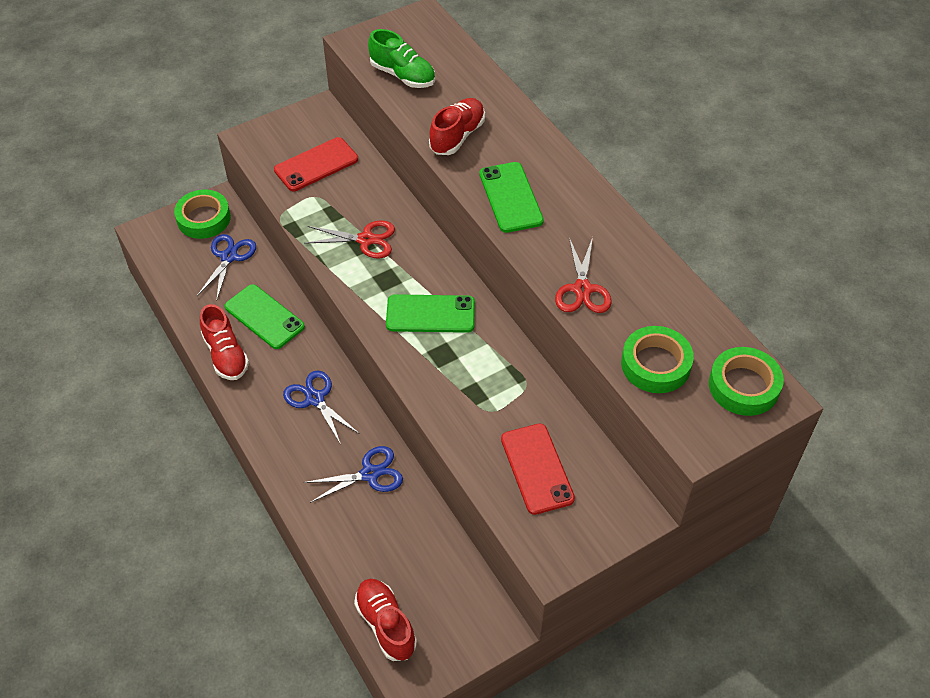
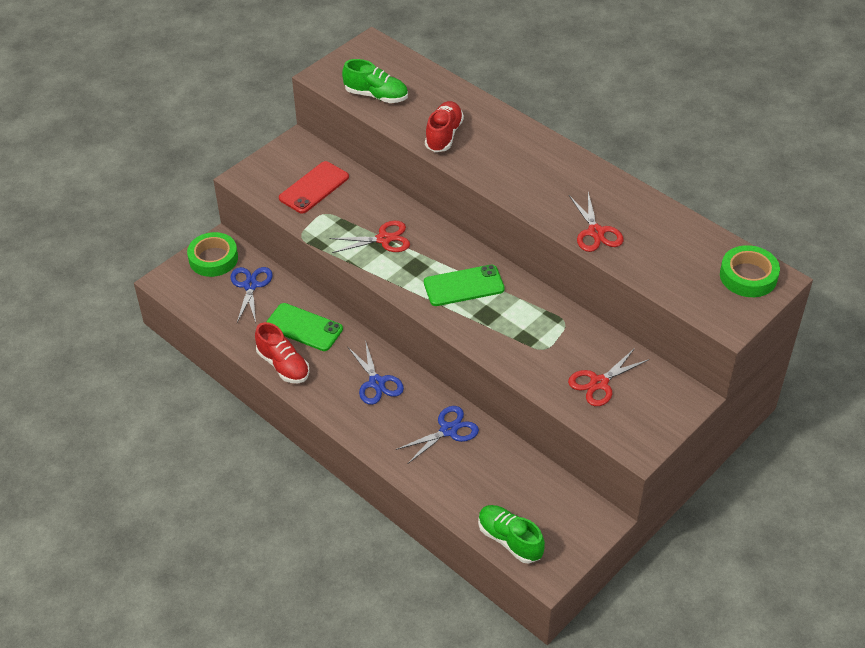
camera: 15 degrees left, 5 degrees down
(315, 399) = (376, 383): blue scissors -> blue scissors turned 150 degrees counterclockwise
(386, 624) = (509, 540): red shoe -> green shoe
(511, 197) = (508, 174): green phone -> none
(537, 469) = (599, 383): red phone -> red scissors
(655, 364) = (675, 275): green tape -> none

